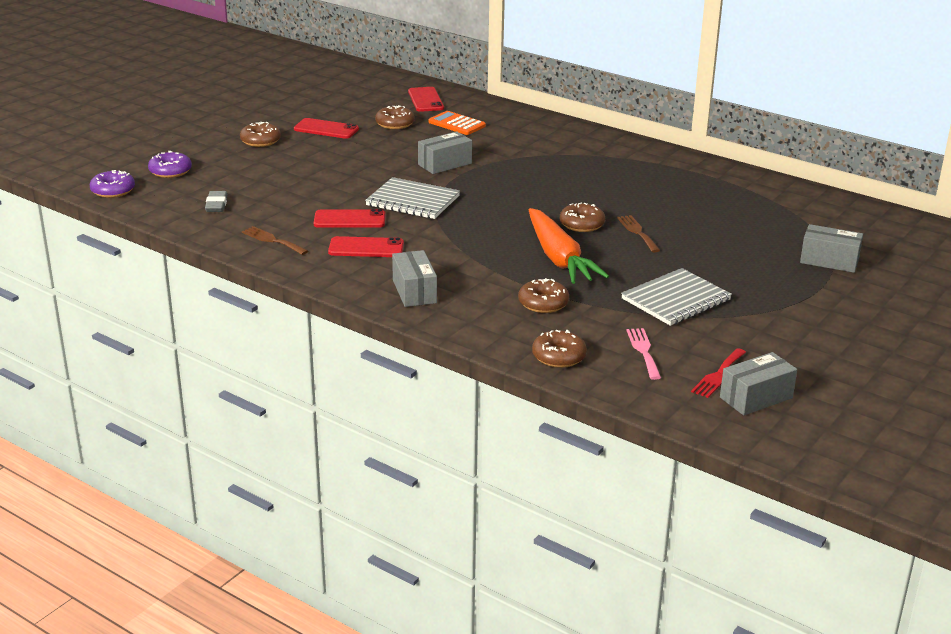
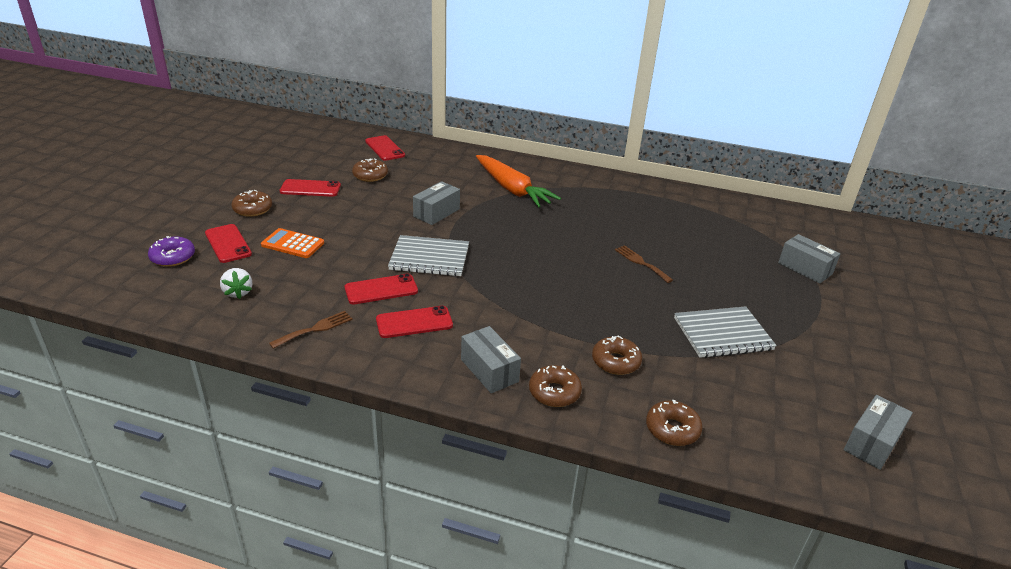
camera: 20 degrees left, 5 degrees up
(113, 191) = (117, 291): purple donut -> none
(216, 205) = (238, 292): grey eraser -> white strawberry
(224, 166) = (228, 243): none -> red phone
(272, 240) = (315, 329): brown fork -> brown fork turned 120 degrees clockwise
(456, 124) = (424, 169): orange calculator -> orange calculator (292, 244)
(559, 258) = (595, 303): orange carrot -> orange carrot (512, 189)
(581, 224) = (590, 261): brown donut -> brown donut (554, 392)
(643, 351) = (740, 404): pink fork -> none
(676, 299) = (722, 334): grey notebook -> grey notebook turned 45 degrees clockwise
(718, 375) = (821, 421): red fork -> none
(829, 261) = (805, 268): grey box -> grey box turned 45 degrees clockwise

